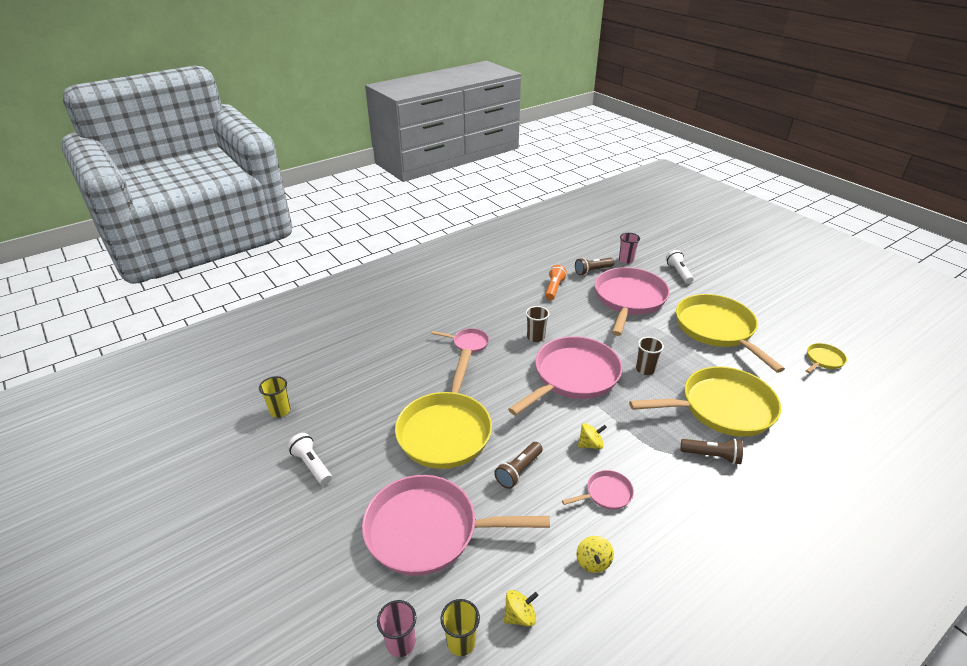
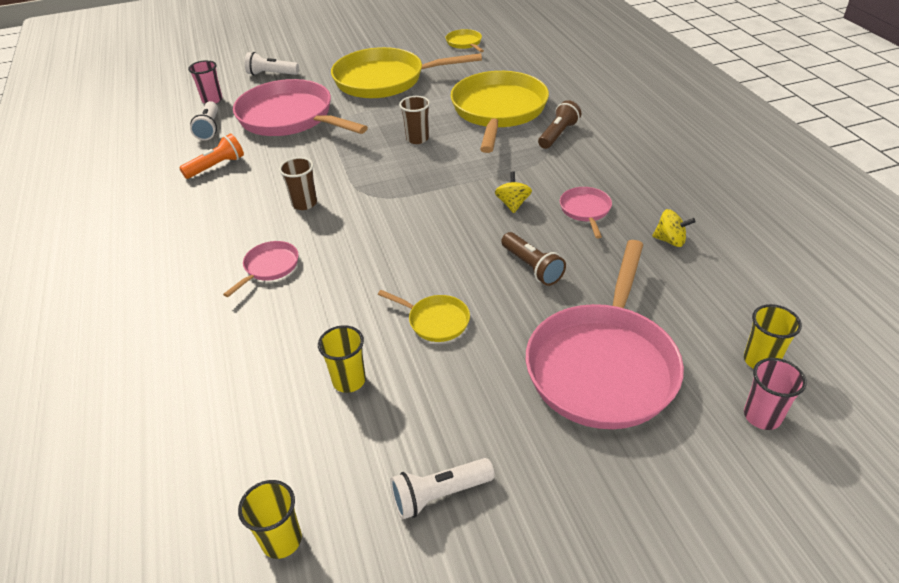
camera: 70 degrees left, 5 degrees up
(386, 404) = (349, 381): none -> yellow cup
(445, 430) = (435, 321): yellow pan -> yellow pan, size x0.44
(520, 616) = (730, 307): yellow spinning top -> none
(554, 288) = (216, 166): orange flashlight -> orange flashlight turned 105 degrees clockwise
(573, 376) = (398, 191): pink pan -> none
(592, 271) = (209, 128): brown flashlight -> white flashlight

